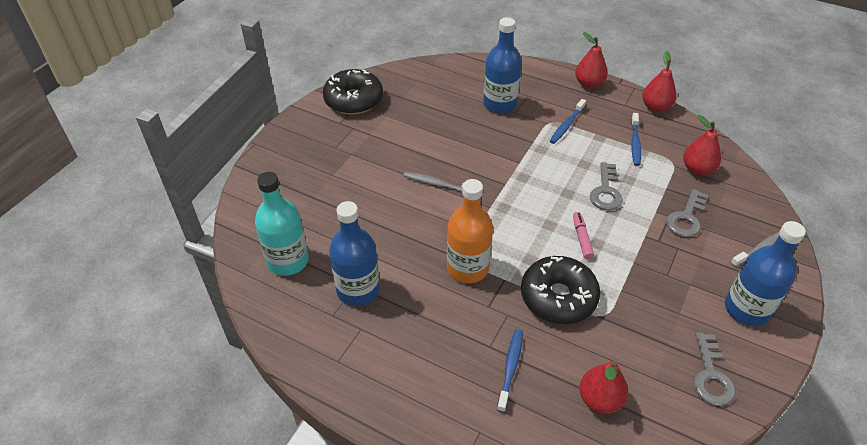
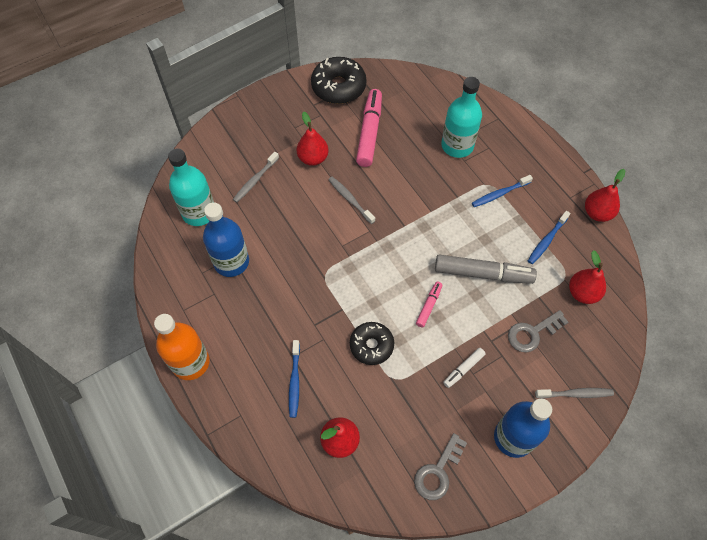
camera: 30 degrees right, 15 degrees up
(328, 207) = (255, 180): none -> grey toothbrush
(412, 124) = (369, 132): none -> pink marker
(467, 268) = (321, 285): orange bottle -> orange bottle (190, 362)
(499, 104) = (457, 146): blue bottle -> turquoise bottle
(510, 368) = (294, 381): blue toothbrush -> blue toothbrush turned 135 degrees clockwise
(558, 297) = (371, 345): black donut -> black donut, size x0.66
(589, 84) = (554, 160): red pear -> red pear (313, 158)
(605, 191) = (483, 274): grey key -> grey marker
(656, 275) = (463, 369): none -> white marker

